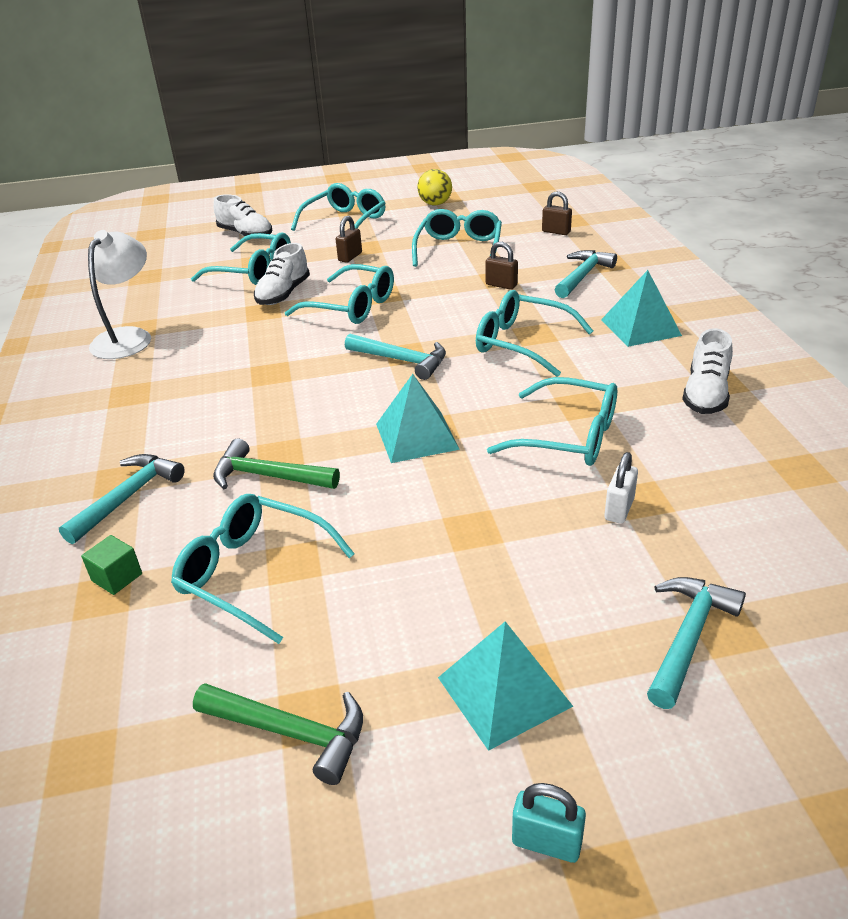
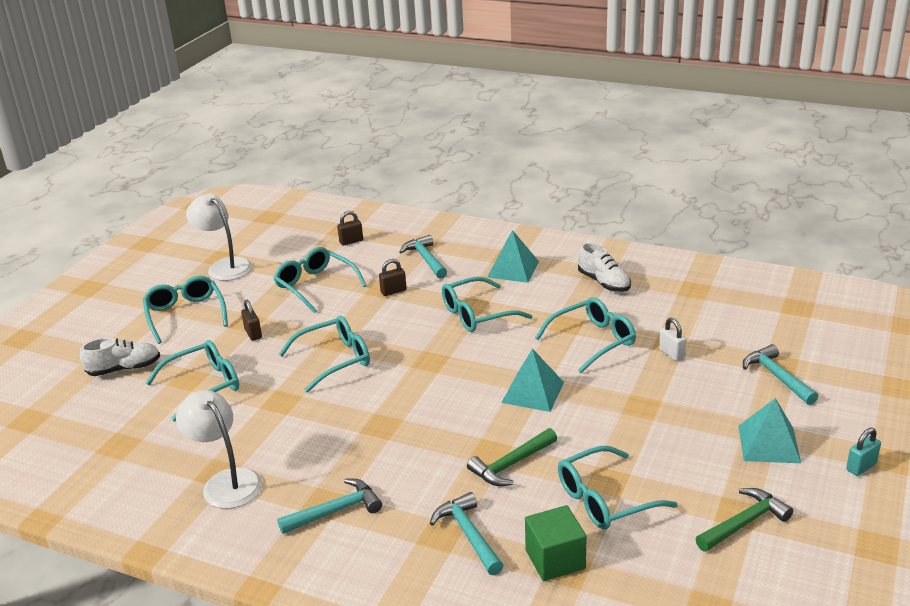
camera: 55 degrees left, 5 degrees down
(117, 577) = (555, 559): green cube -> green cube, size x1.74
(283, 294) = (268, 383): white shoe -> none
(401, 360) = (438, 366): turquoise hammer -> turquoise hammer (335, 511)
(435, 204) = (224, 266): yellow ball -> white lamp

